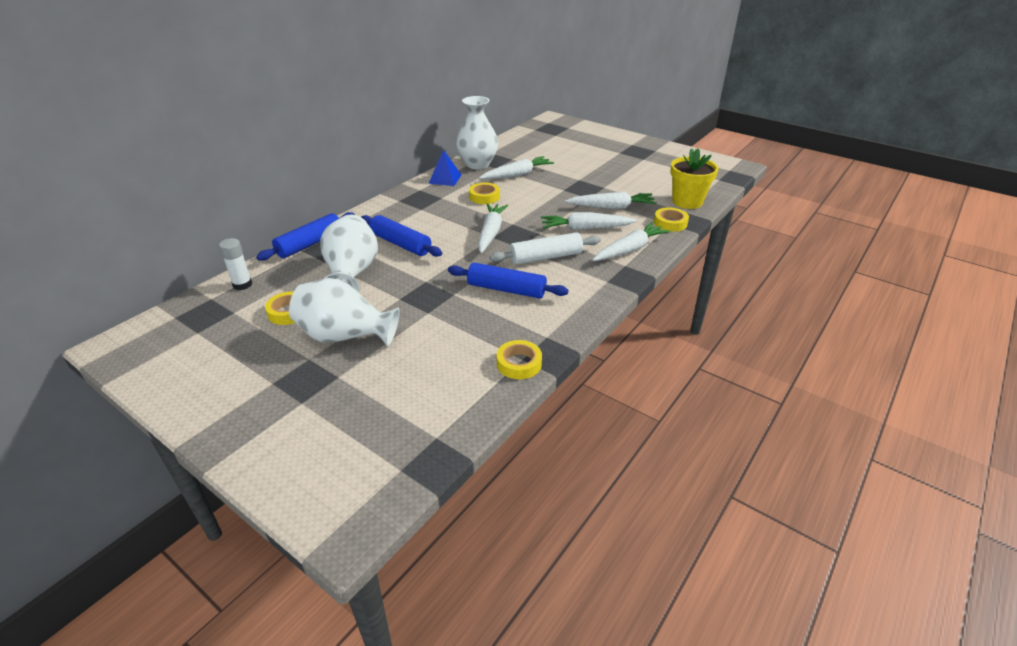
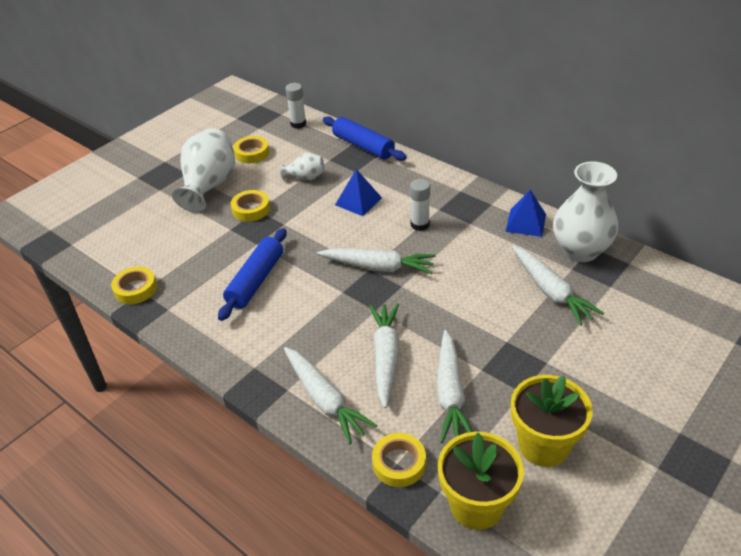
camera: 95 degrees right, 5 degrees up
(352, 274) = (305, 177): white vase -> white vase, size x0.51
(400, 244) = (358, 201): blue rolling pin -> blue pyramid
(440, 216) = (420, 224): none -> white glue stick
(484, 197) = (475, 259): yellow tape -> yellow tape (251, 209)
(545, 257) = (316, 314): white rolling pin -> none
(640, 183) = (543, 445): none -> yellow flower pot

